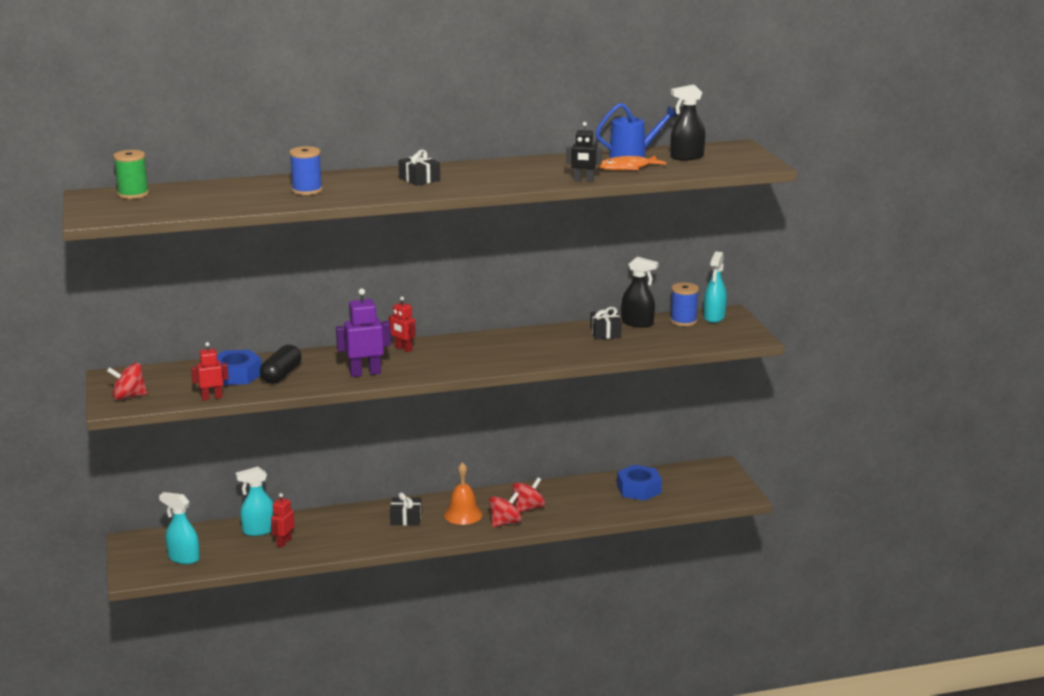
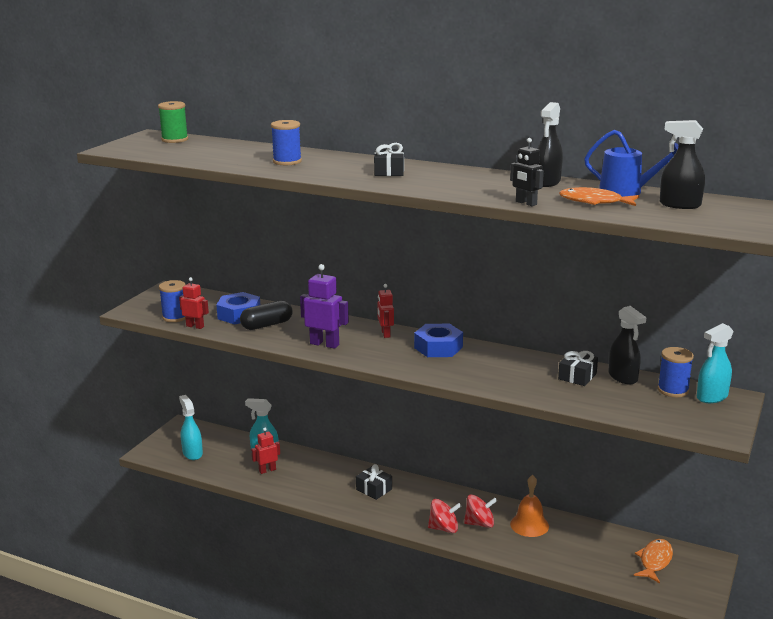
camera: 40 degrees right, 0 degrees up
(128, 396) = (150, 307): red spinning top -> none
(174, 396) = (175, 317): none -> blue spool
(463, 514) = (420, 505): orange bell -> orange bell (529, 525)
(562, 160) = (547, 182): none -> black spray bottle
(639, 489) = (600, 549): blue nut -> blue nut (438, 347)
(684, 481) = (655, 561): none -> orange fish

